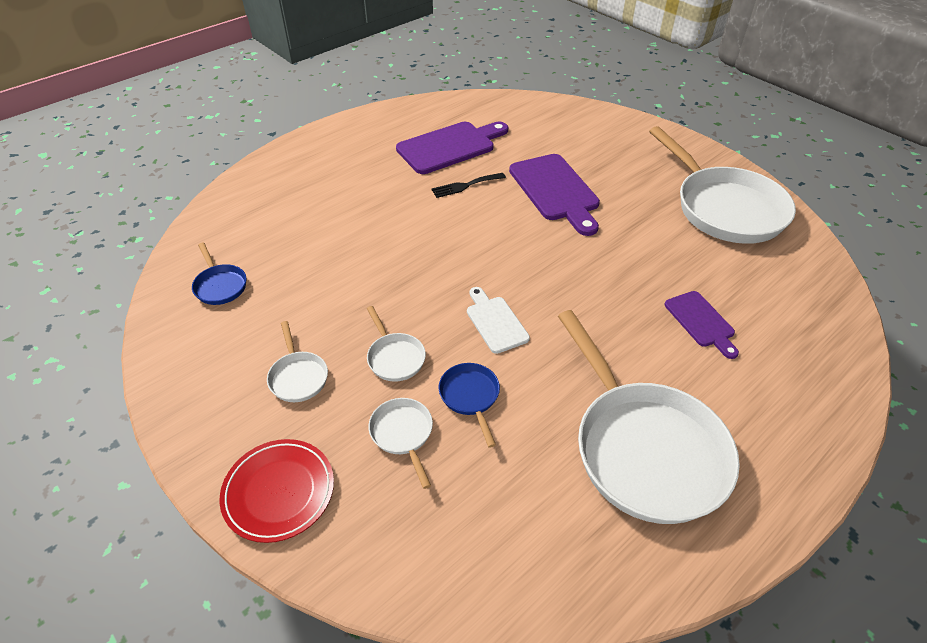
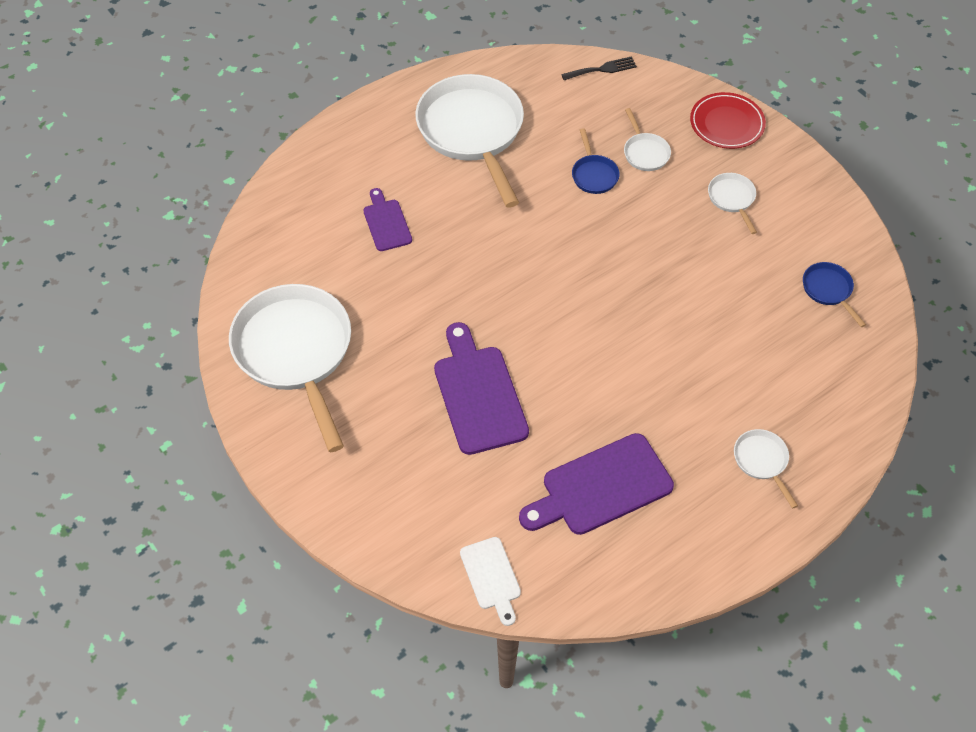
camera: 175 degrees left, 10 degrees up
(395, 357) = (655, 209): white pan -> white pan (762, 461)
(465, 186) = (584, 410): black fork -> black fork (602, 69)
(495, 322) = (568, 235): white cutting board -> white cutting board (491, 577)

